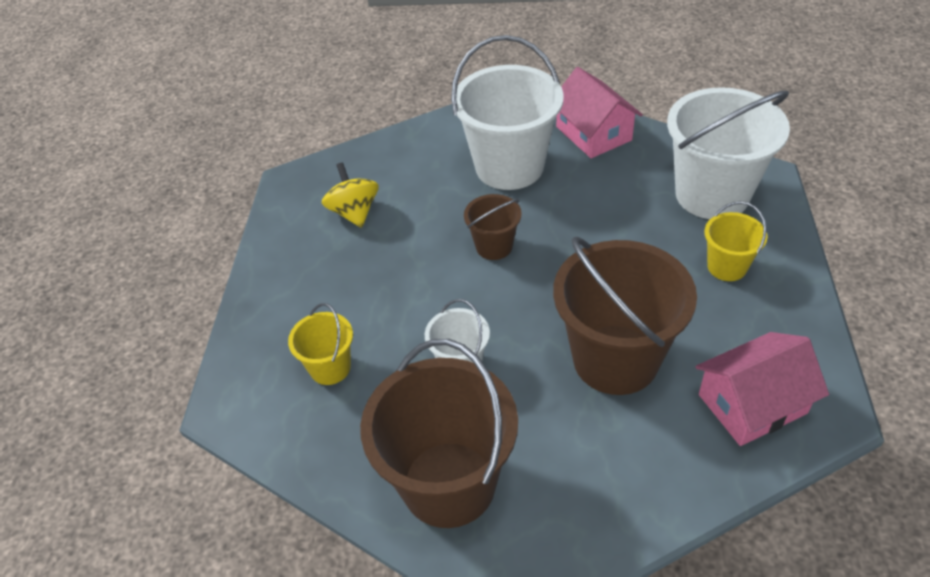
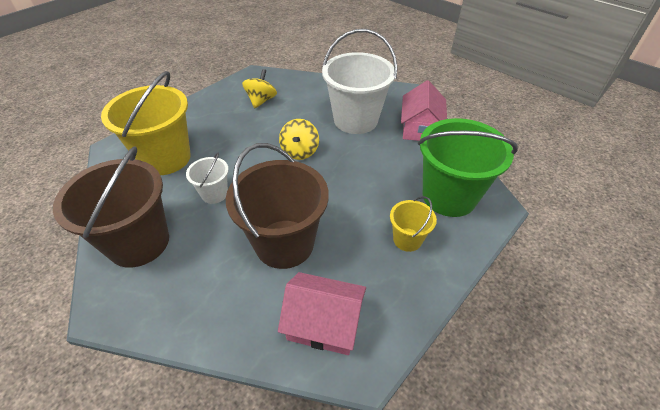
camera: 35 degrees right, 0 degrees up
(330, 368) = (165, 158): yellow bucket -> yellow bucket, size x2.03
(494, 246) = (300, 151): brown bucket -> yellow spinning top
(712, 194) = (449, 196): white bucket -> green bucket

